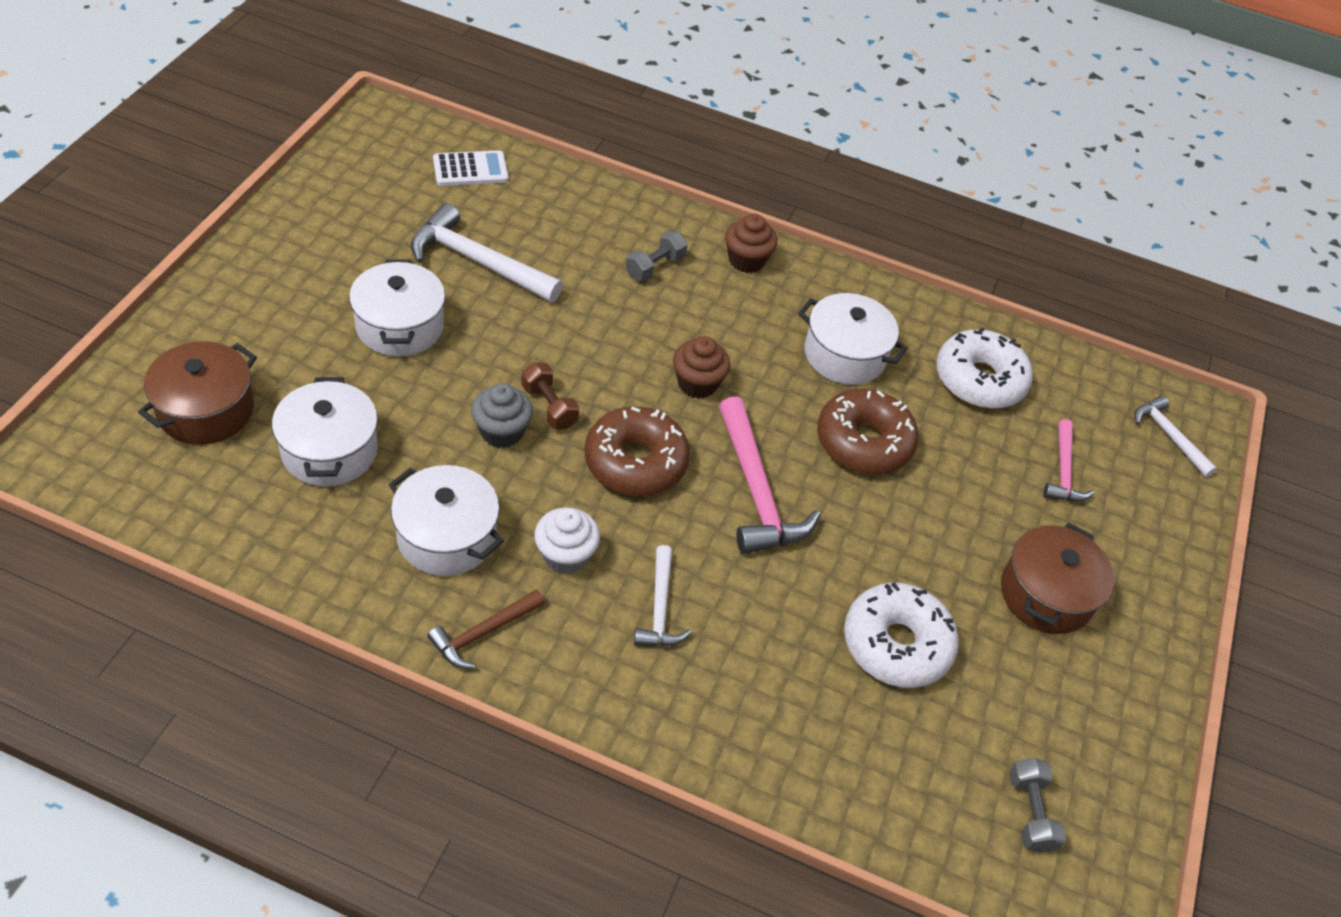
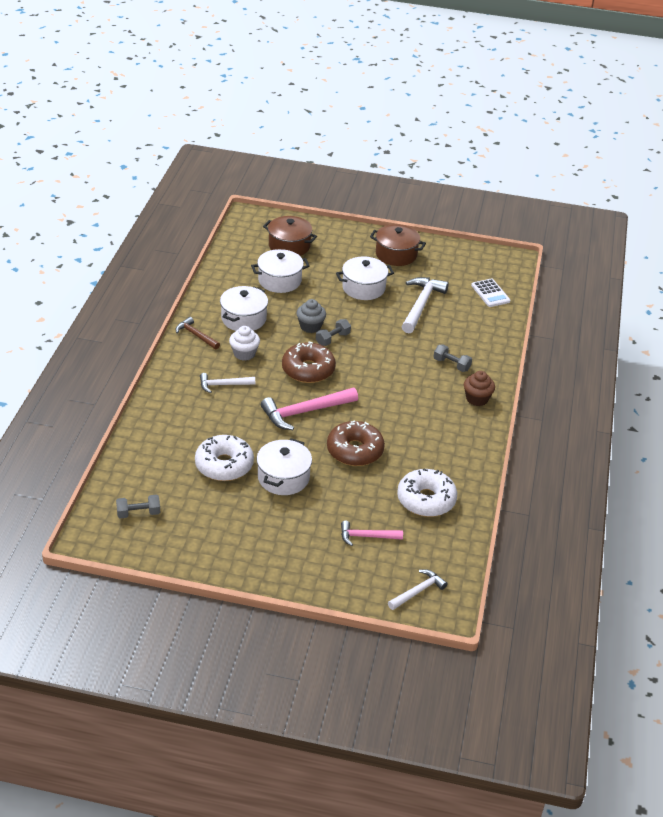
camera: 85 degrees right, 10 degrees down
(549, 406) = (332, 339): brown dumbbell -> grey dumbbell
(697, 383) = (370, 386): brown cupcake -> none
(844, 355) = (419, 441): white pot -> white pot (283, 478)
(1046, 594) = (272, 524): brown pot -> brown pot (396, 254)

